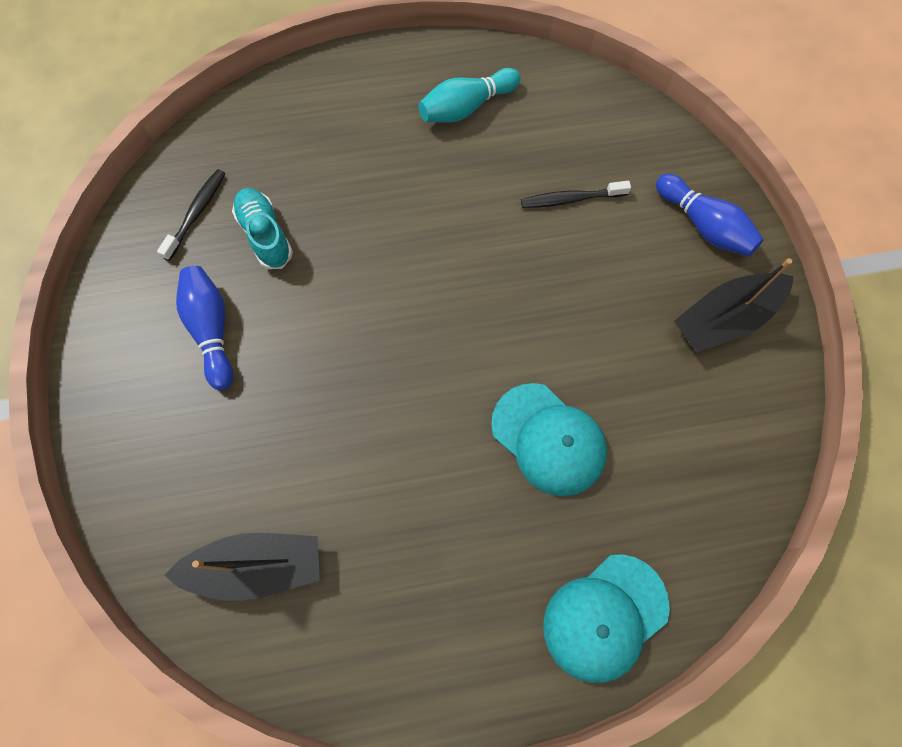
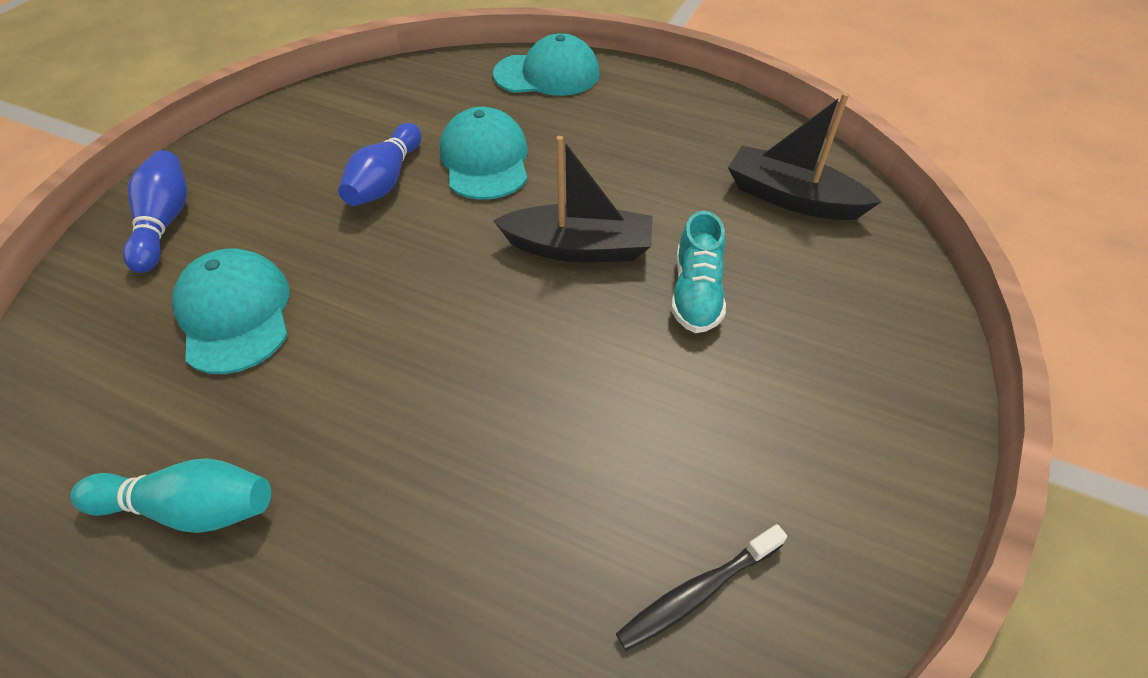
camera: 145 degrees left, 20 degrees down
(212, 330) = (748, 407): blue bowling pin -> blue bowling pin (385, 181)
(265, 235) = (613, 490): turquoise shoe -> turquoise shoe (696, 293)
(570, 199) = (235, 314): black toothbrush -> turquoise cap
(725, 318) = (257, 158): black boat -> black boat (578, 248)

